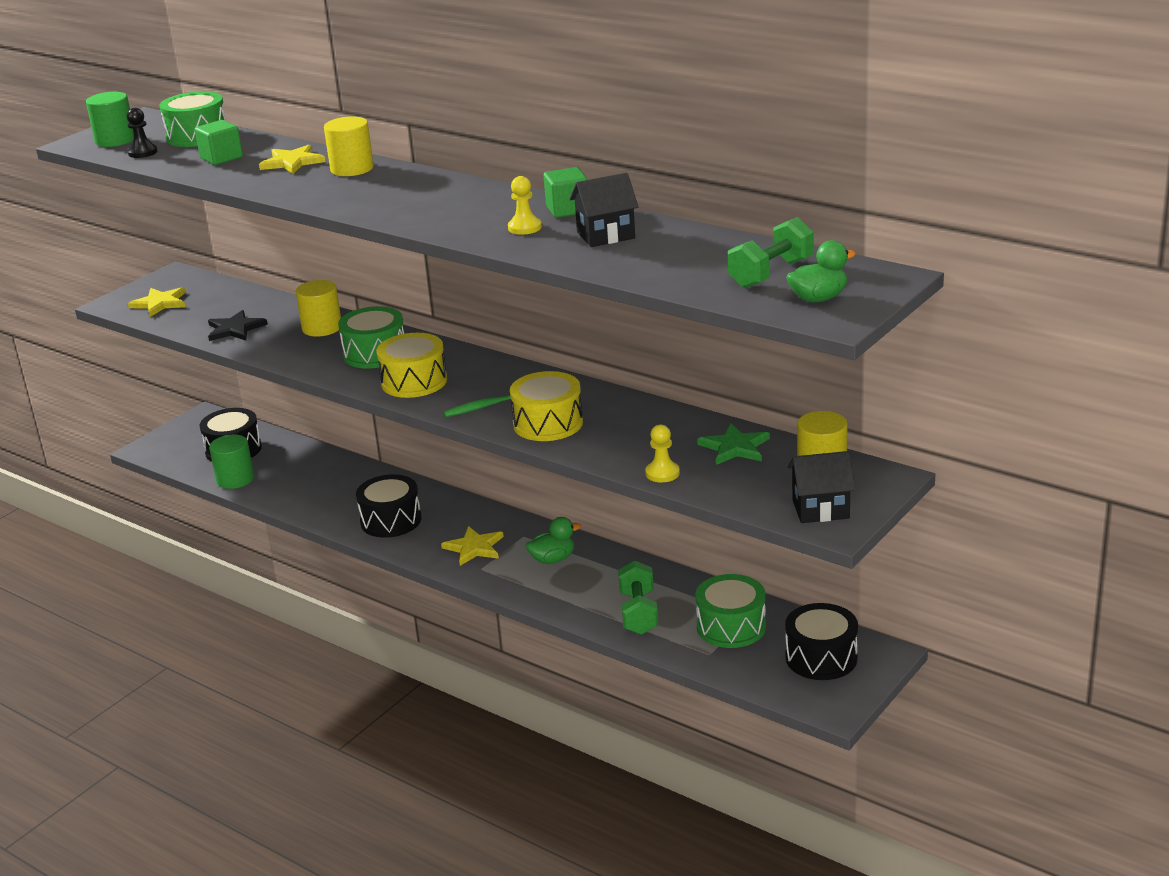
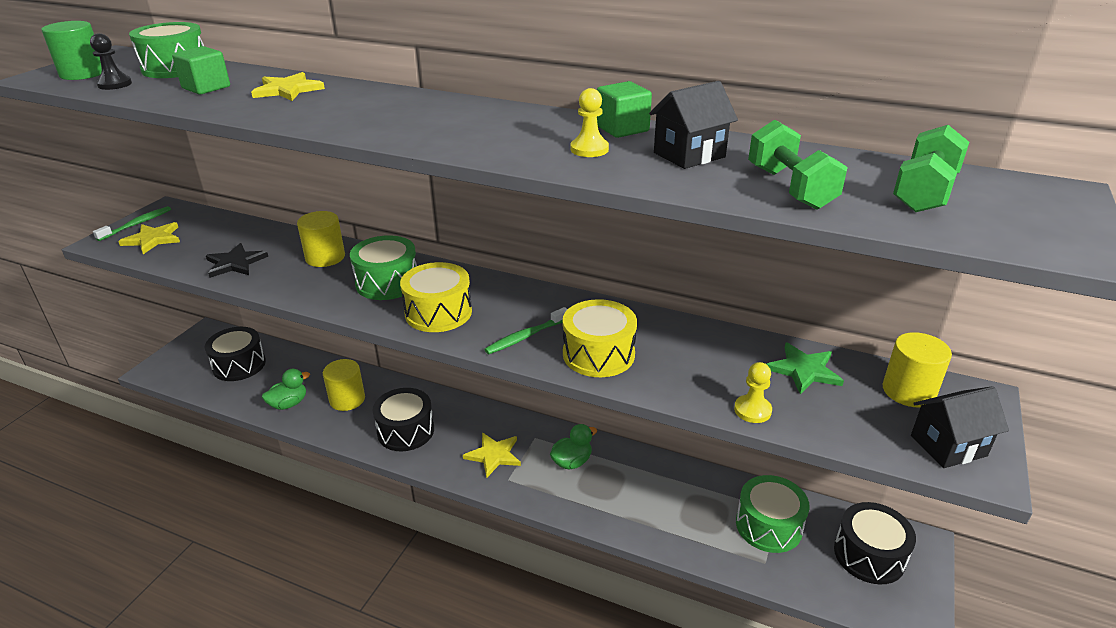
camera: 15 degrees left, 5 degrees up
(145, 288) = (136, 224): none -> green toothbrush
(235, 479) = (245, 397): green cylinder -> none
(352, 169) = (357, 94): yellow cylinder -> yellow cylinder (347, 399)
(639, 613) = (676, 518): green dumbbell -> green dumbbell (790, 188)
(818, 298) = (1019, 222): green duck -> green duck (289, 404)

